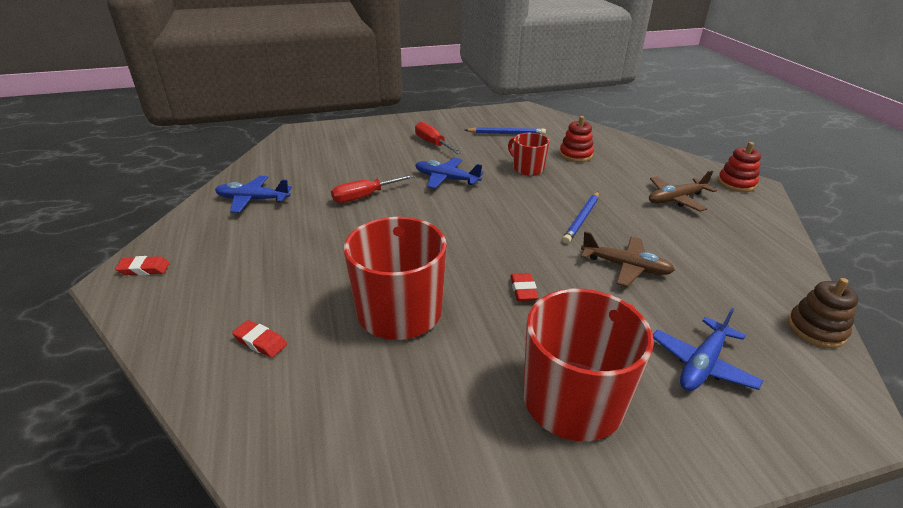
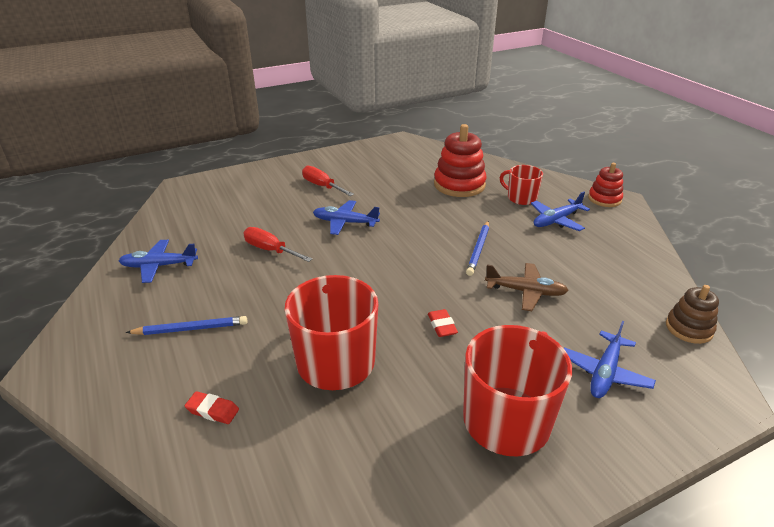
camera: 10 degrees left, 0 degrees up
(144, 269) = (70, 353): red eraser -> none
(364, 196) = (270, 250): red screwdriver -> red screwdriver turned 75 degrees clockwise
(506, 134) = (390, 169): blue pencil -> blue pencil (191, 329)
(527, 168) = (418, 203): red mug -> red mug (521, 198)
(575, 155) = (459, 185): red stacking toy -> red stacking toy, size x1.66
(676, 199) = (556, 220): brown plane -> blue plane

